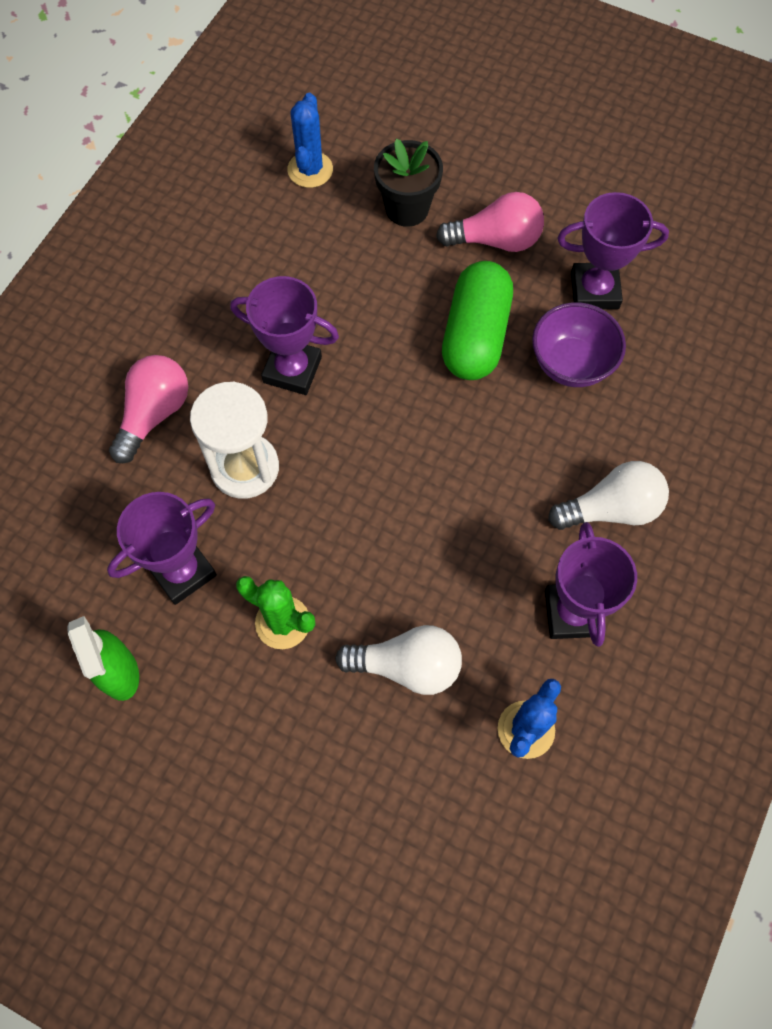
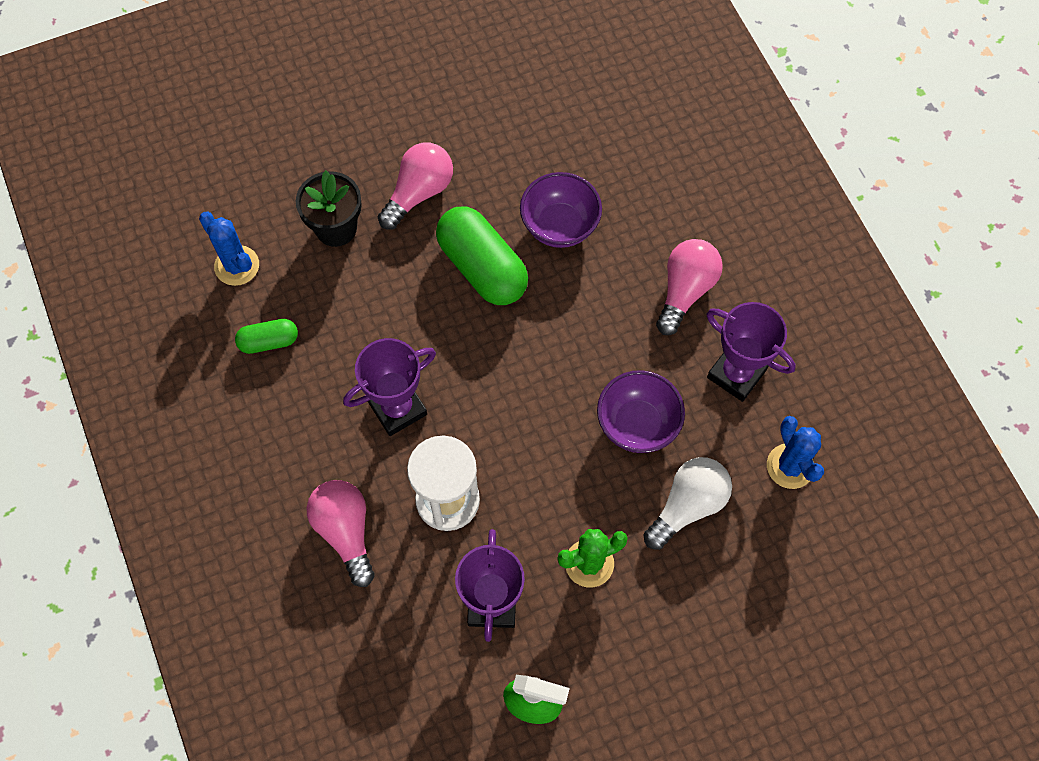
camera: 50 degrees left, 0 degrees up
(267, 239) = (269, 341): none -> green capsule
(446, 565) = (637, 424): none -> purple bowl
(594, 290) = (517, 165): purple trophy -> none
(611, 509) = (685, 290): white light bulb -> pink light bulb

